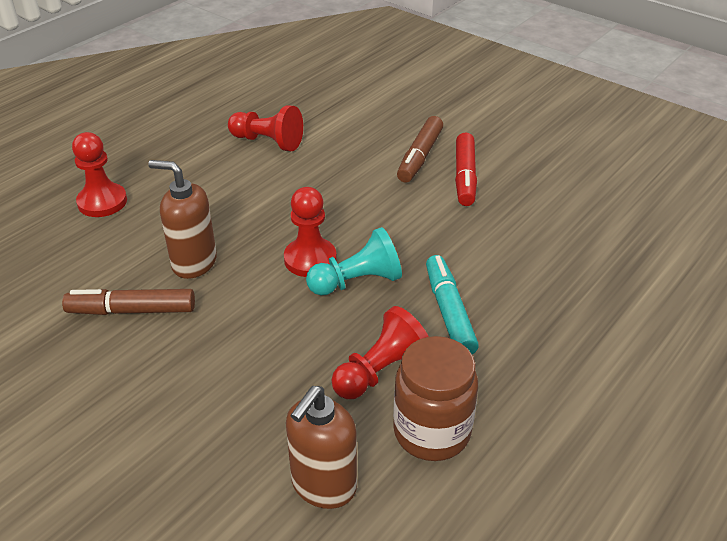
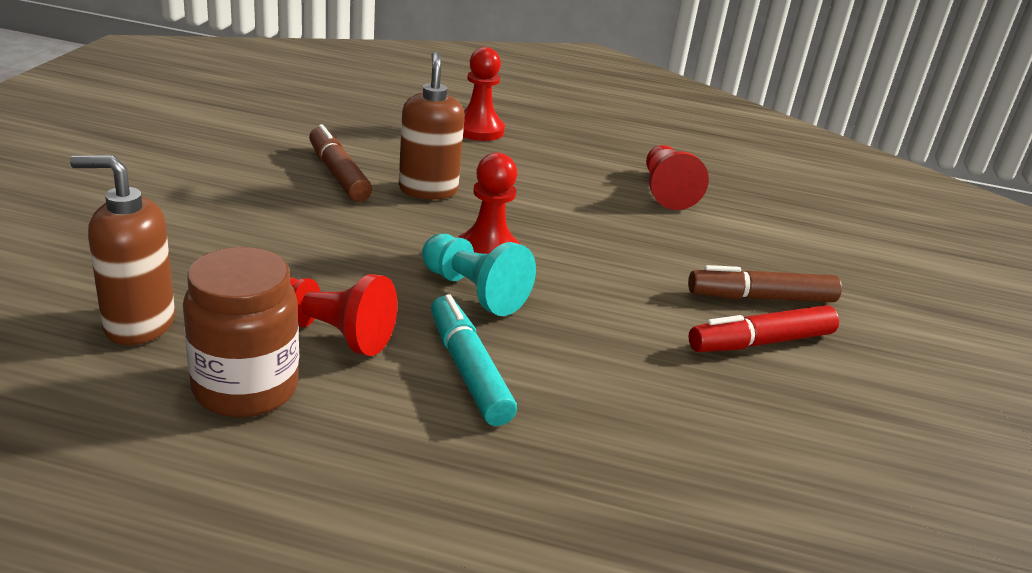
camera: 60 degrees right, 10 degrees down
(449, 312) = (468, 370): turquoise marker -> turquoise marker turned 75 degrees counterclockwise

